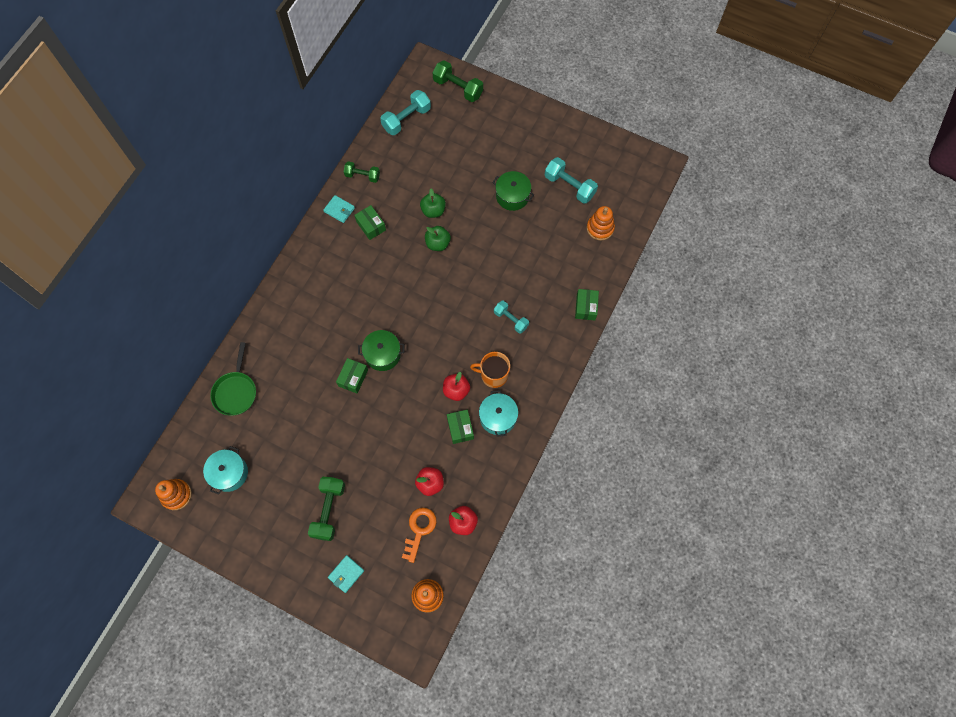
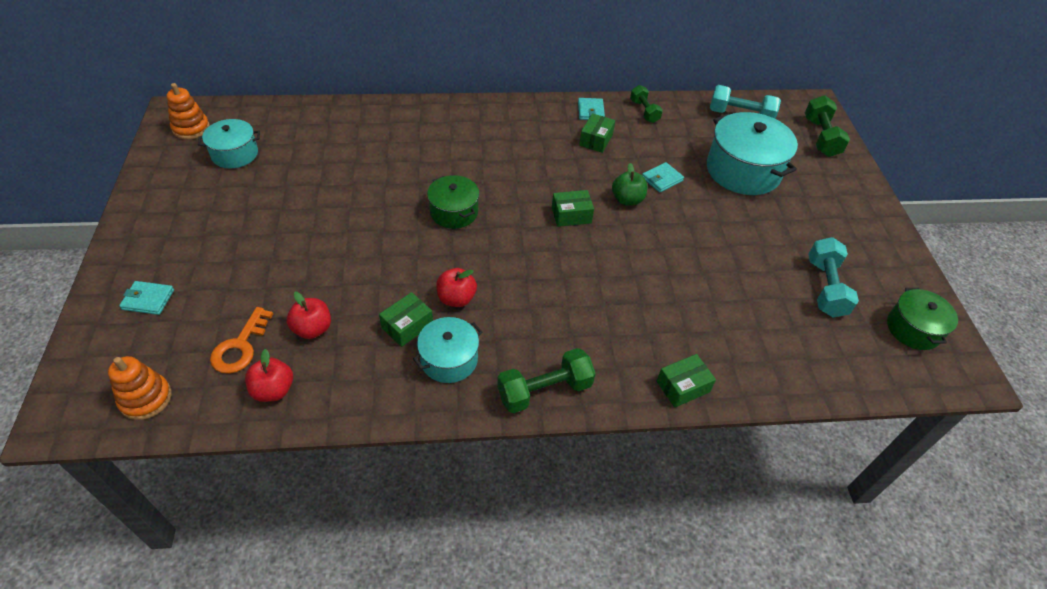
camera: 55 degrees right, 20 degrees down
(236, 392) = (331, 122): green pan -> none
(329, 510) = (227, 249): green dumbbell -> green dumbbell (544, 390)
(353, 378) = (407, 200): green box -> green box (571, 215)
(419, 530) = (240, 346): orange key -> orange key turned 120 degrees clockwise
(433, 211) = (662, 179): green apple -> turquoise wallet
(456, 157) = (743, 170): none -> turquoise pot
(493, 375) = (504, 327): orange mug -> none
(511, 320) = (594, 310): turquoise dumbbell -> none
(512, 196) = (752, 238): green pot -> green pot (913, 329)
(600, 228) = (806, 348): orange stacking toy -> none

